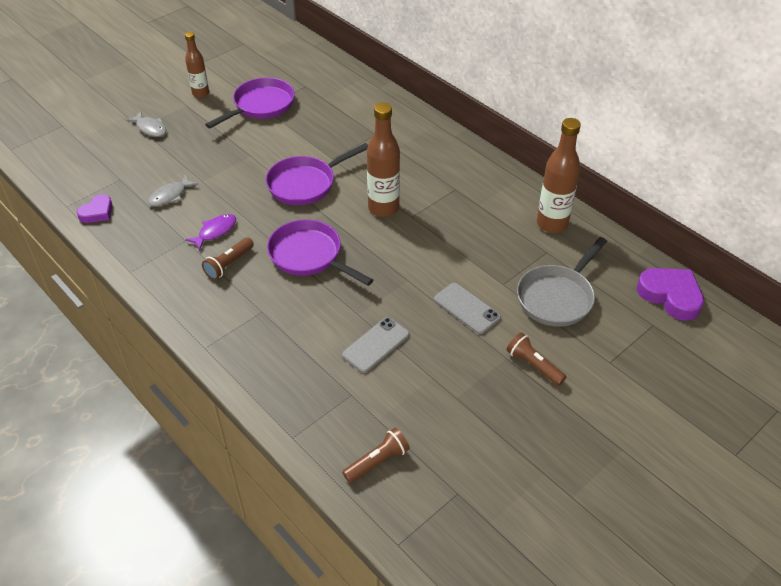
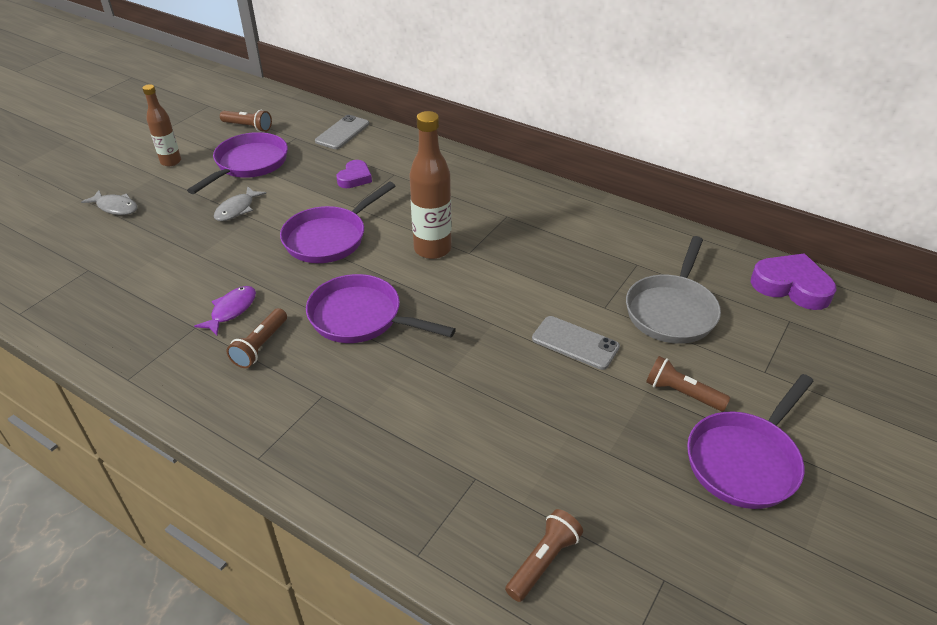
camera: 15 degrees left, 5 degrees down
(97, 212) = (65, 314): purple heart -> purple heart (355, 178)
(170, 196) = (160, 278): grey fish -> grey fish (237, 209)
(269, 69) = (248, 127): none -> brown flashlight
(376, 345) = (483, 408): grey phone -> grey phone (342, 132)
(552, 224) = (629, 234): brown bottle -> none
(558, 426) = (745, 460): none -> purple pan

